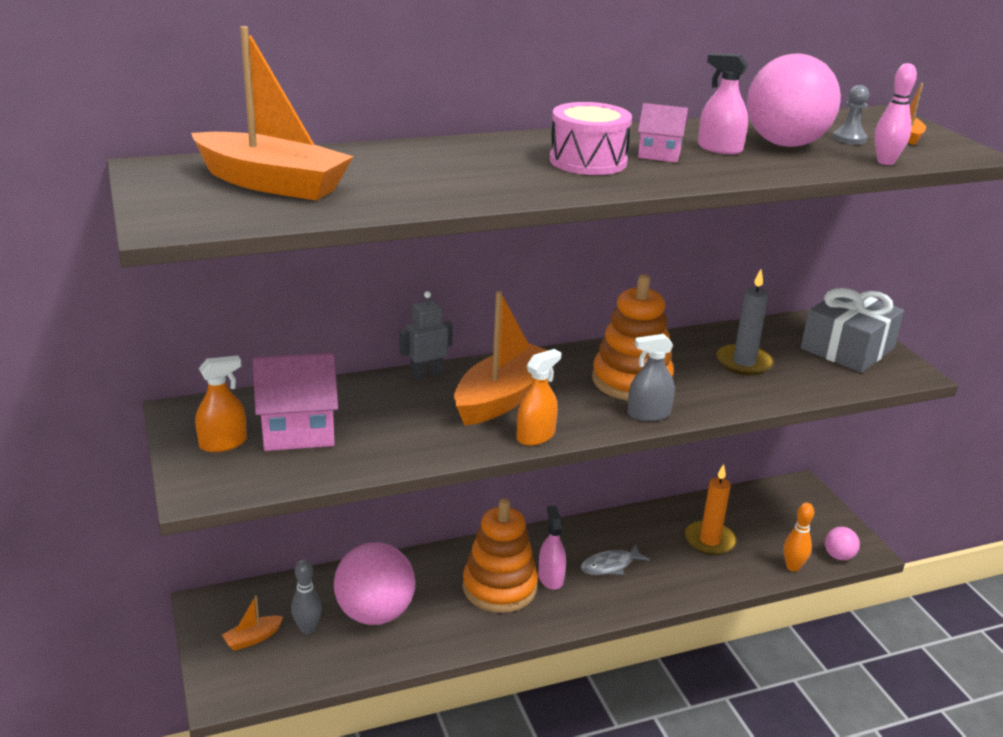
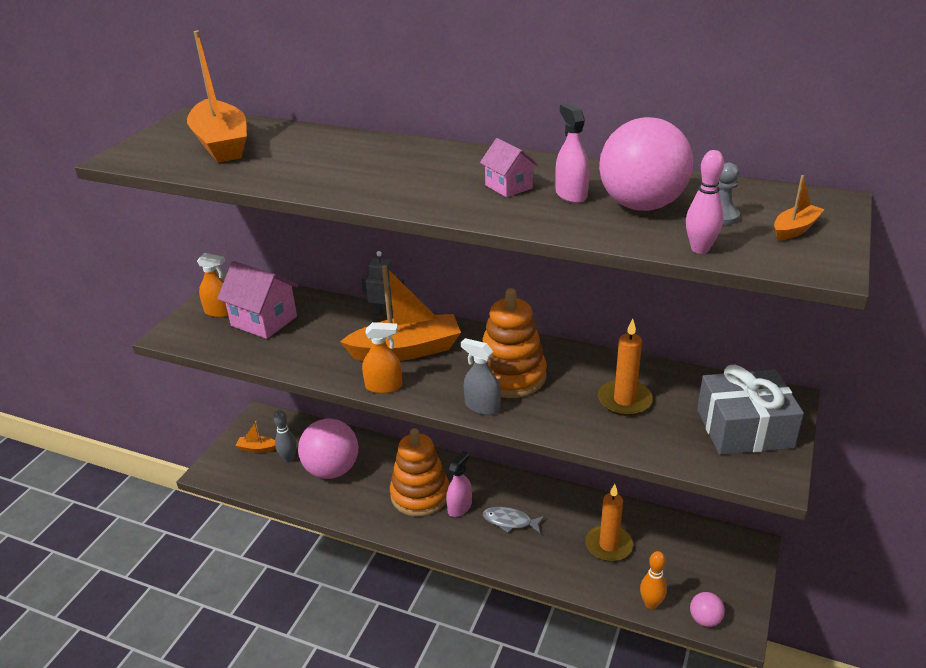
camera: 45 degrees right, 5 degrees up
(588, 161) = (441, 178): pink drum -> none
(744, 363) = (624, 400): grey candle -> orange candle

